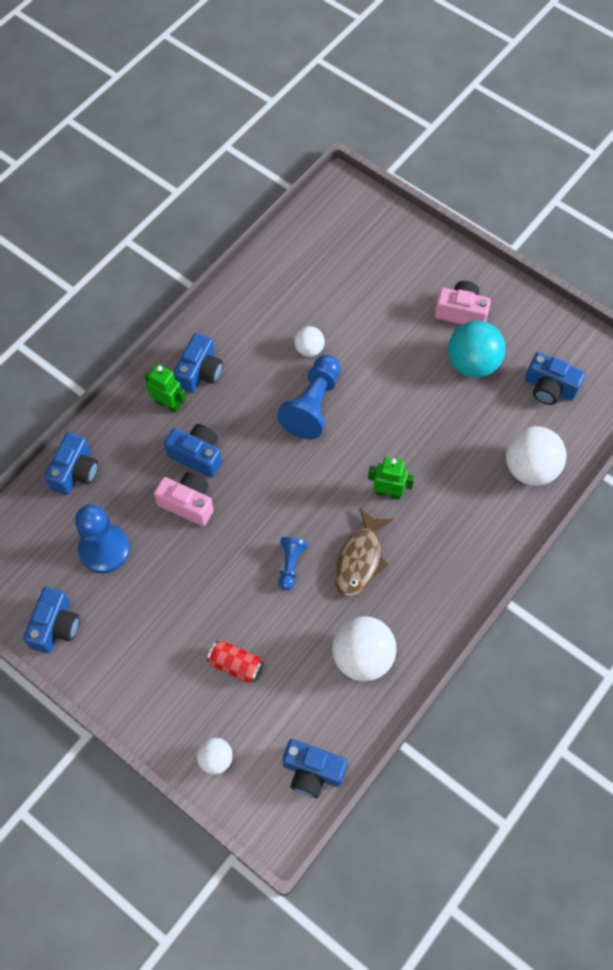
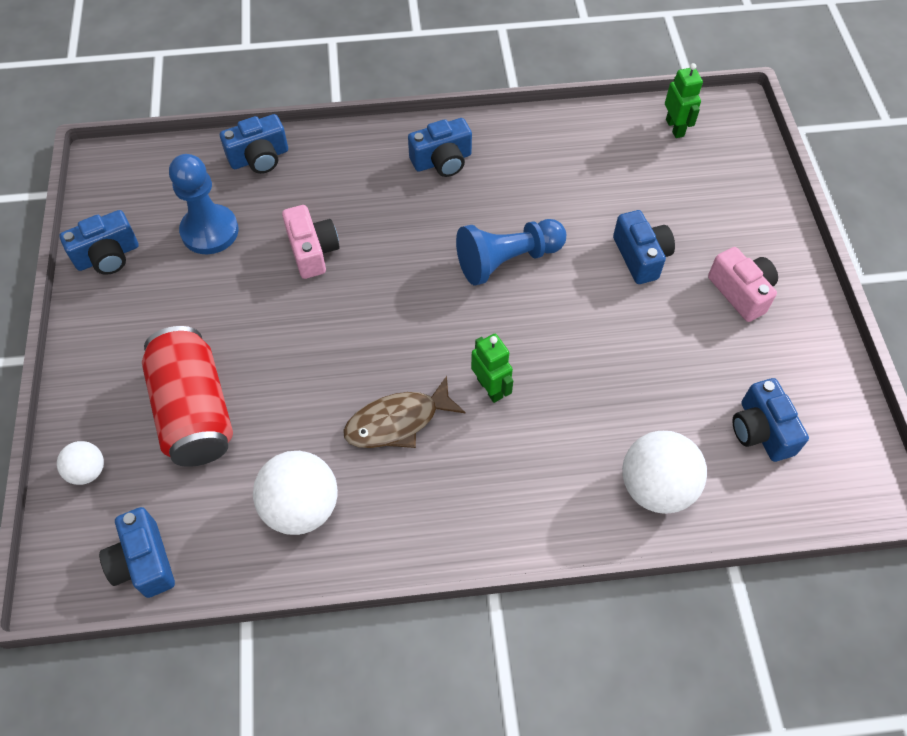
camera: 45 degrees right, 5 degrees down
(168, 404) = (388, 165): green robot -> green robot (675, 128)
(197, 455) = (364, 221): blue camera -> blue camera (641, 257)
(236, 665) = (195, 411): red can -> red can, size x2.05
(290, 565) = (334, 372): blue pawn -> none
(309, 349) = (557, 214): white ball -> none
(472, 363) = (702, 345): turquoise ball -> none

